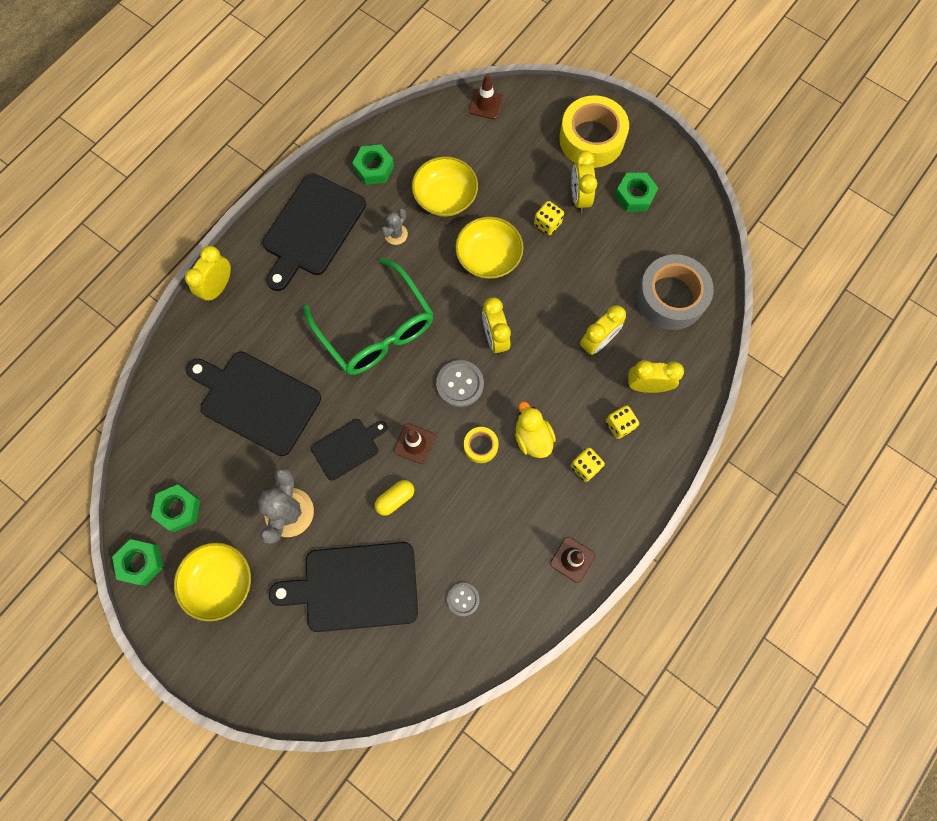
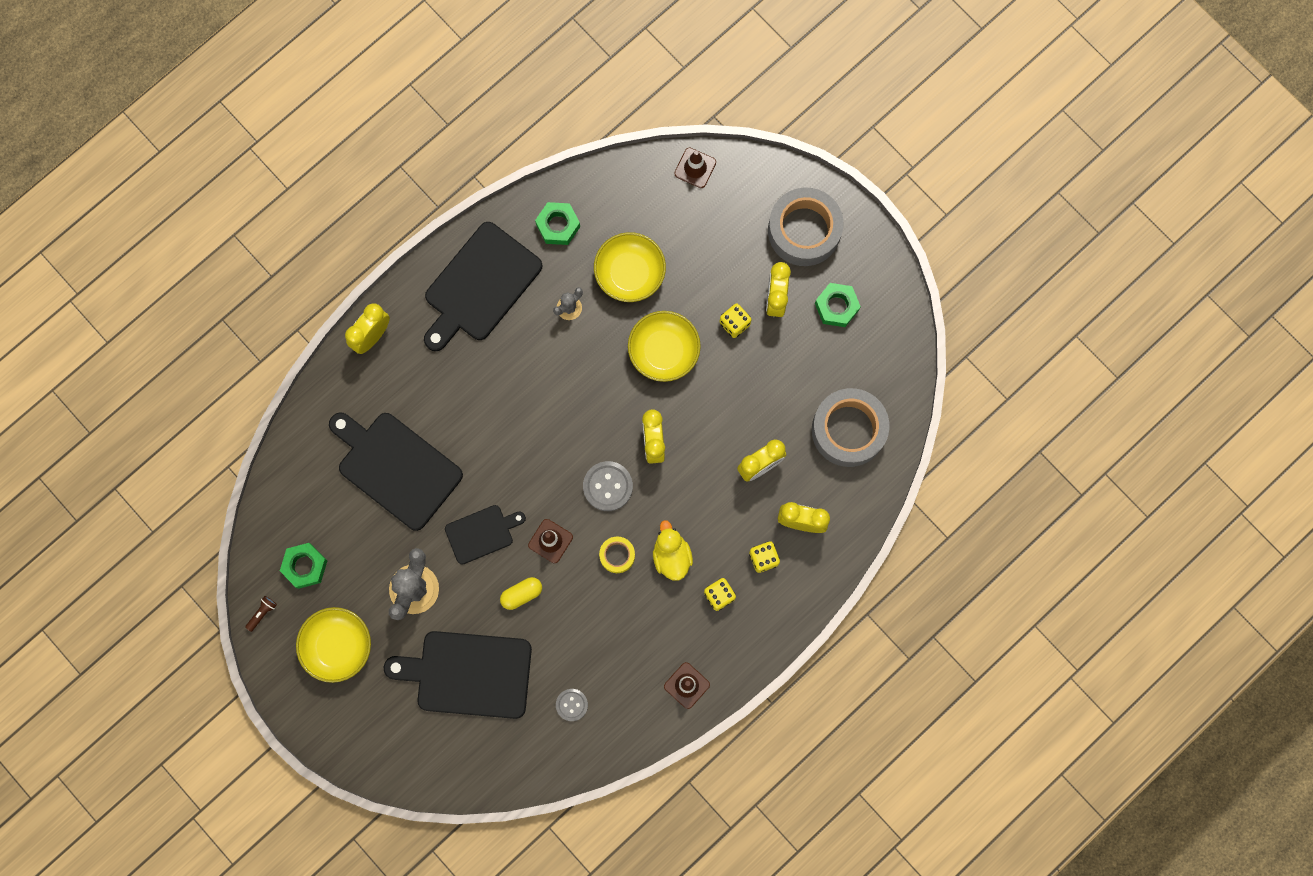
camera: 10 degrees right, 5 degrees up
(141, 562) = (262, 613): green nut -> brown flashlight
(376, 329) = (531, 412): green glasses -> none
(591, 139) = (804, 230): yellow tape -> grey tape

